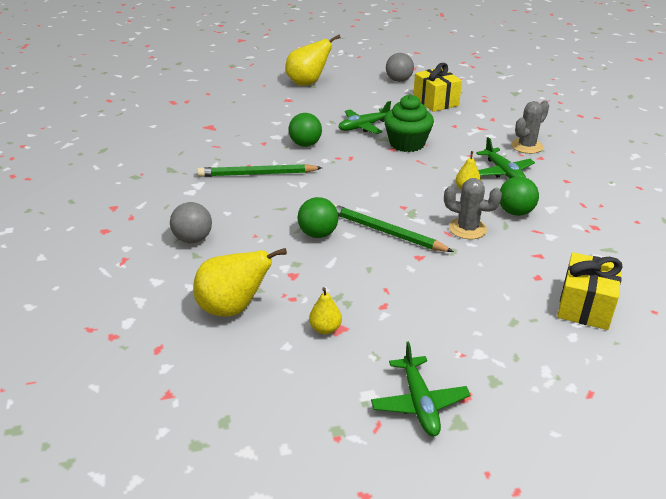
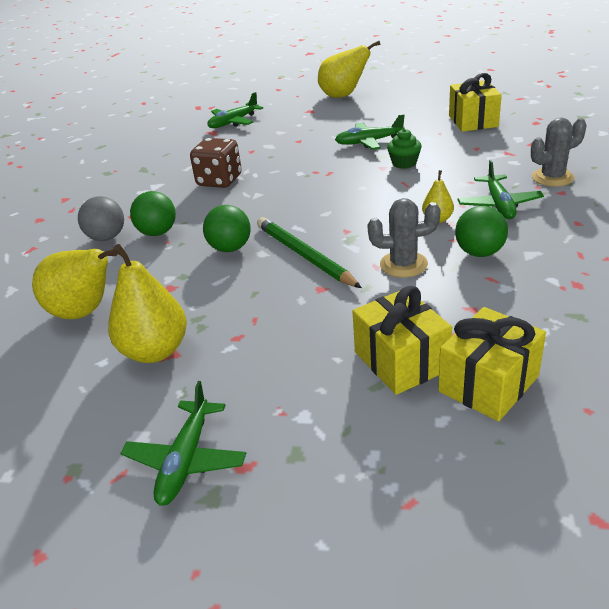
camera: 25 degrees right, 0 degrees up
(223, 115) = (233, 122): none -> green plane
(257, 174) = (219, 181): green pencil -> brown dice
(305, 144) = (292, 156): green ball -> green ball (157, 232)
(325, 329) = (155, 351): yellow pear -> yellow pear, size x1.94
(399, 80) = (446, 97): grey ball -> none
(407, 143) = (404, 163): green cupcake -> green cupcake, size x0.58
(467, 229) = (403, 264): grey cactus -> grey cactus turned 45 degrees counterclockwise
(517, 301) = (401, 361): none -> yellow gift

